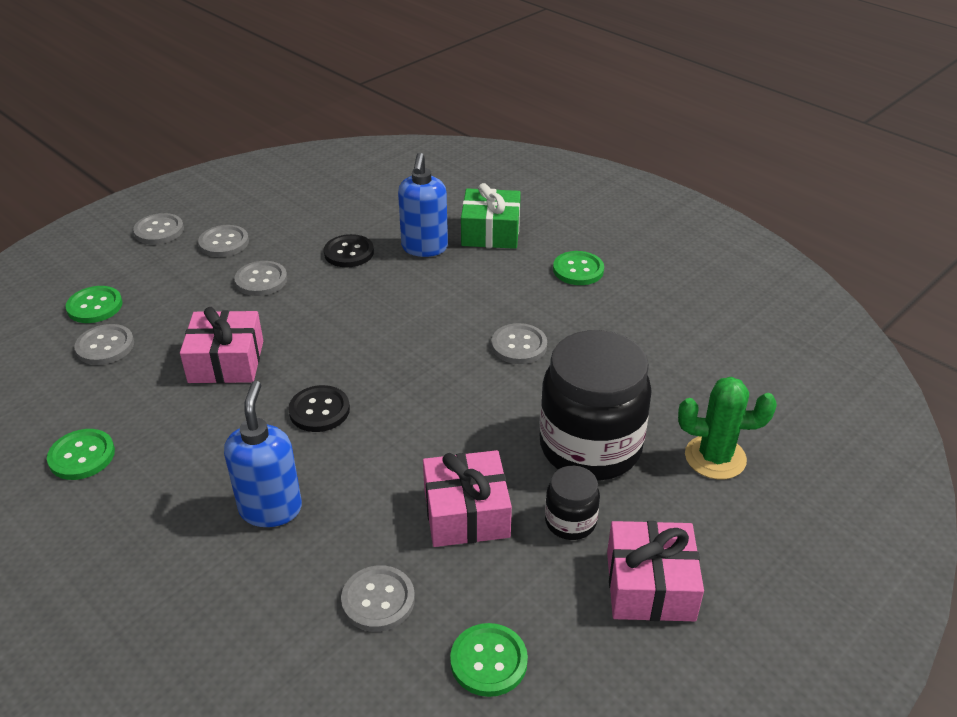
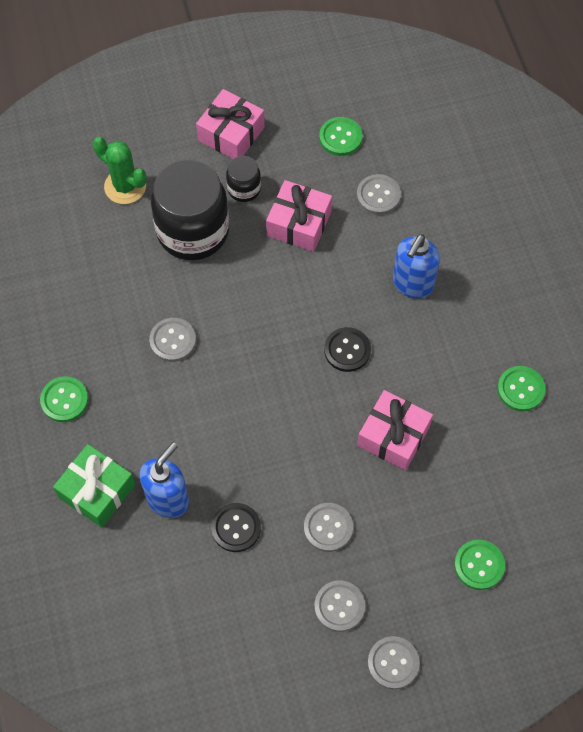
camera: 150 degrees left, 25 degrees up
(105, 346) = (481, 504): grey button -> none

